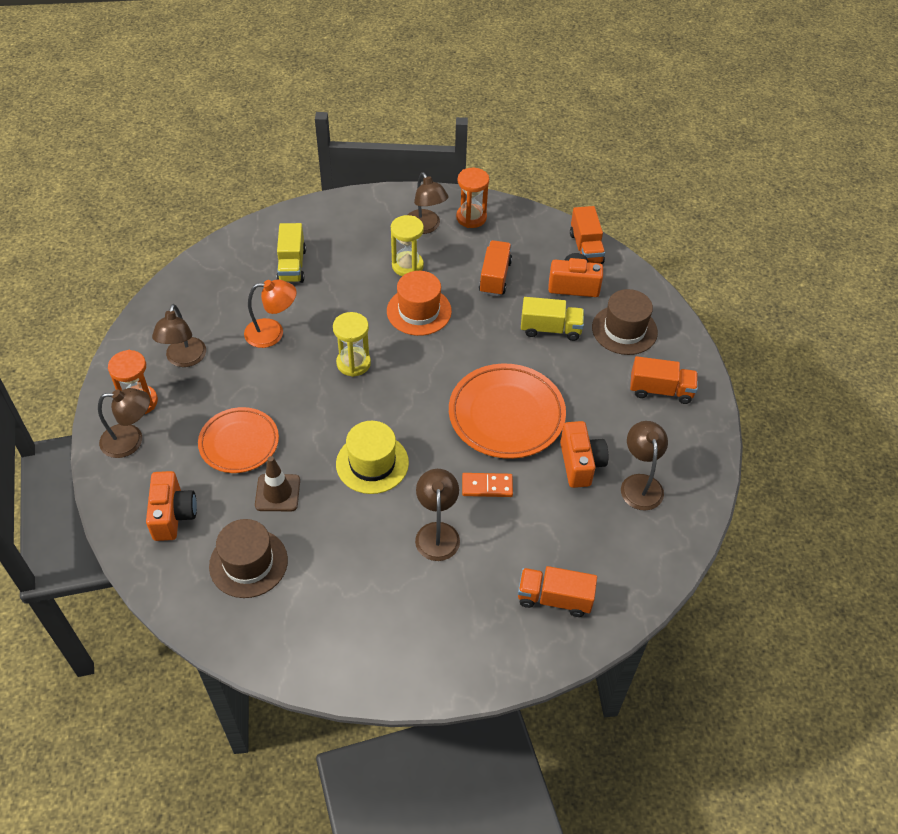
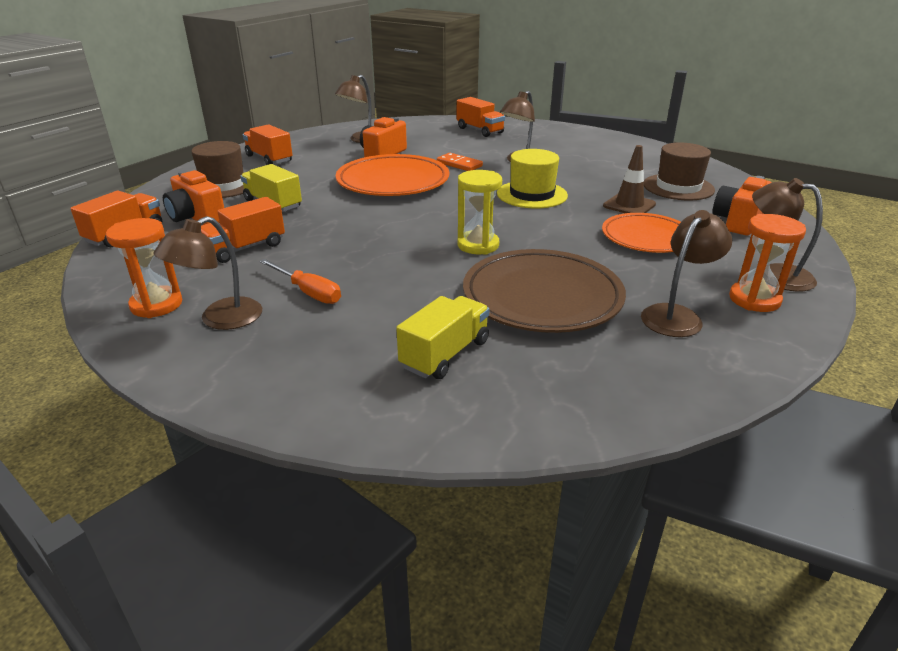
camera: 140 degrees left, 20 degrees down
(272, 333) = (542, 297): orange lamp -> brown plate
(407, 266) = (308, 292): yellow hourglass -> orange screwdriver
(419, 311) = (360, 254): orange hat -> none
(425, 227) = (220, 319): brown lamp -> brown lamp turned 150 degrees counterclockwise

